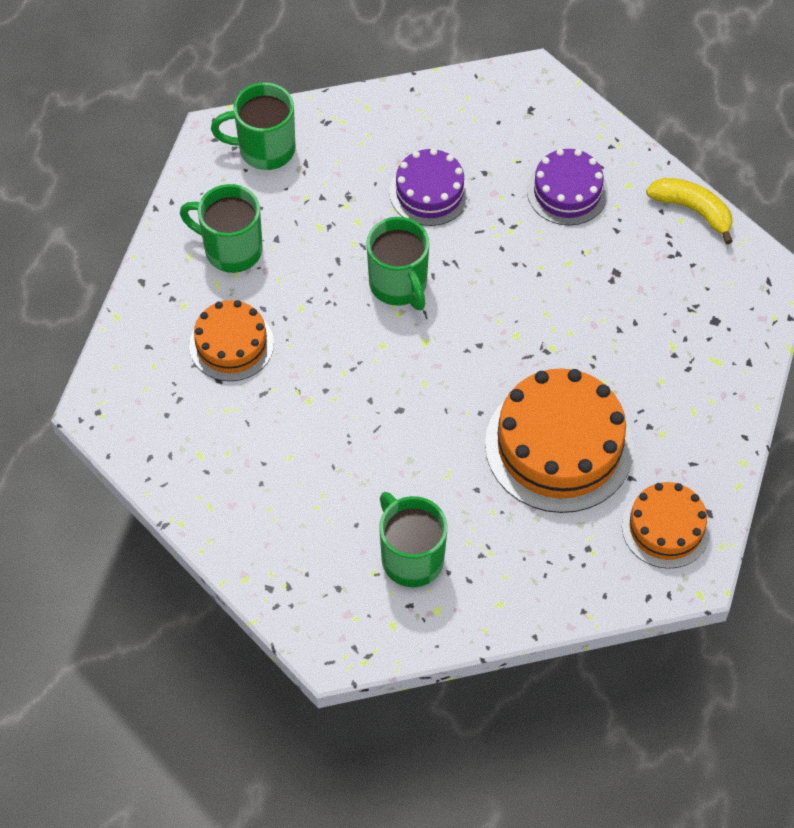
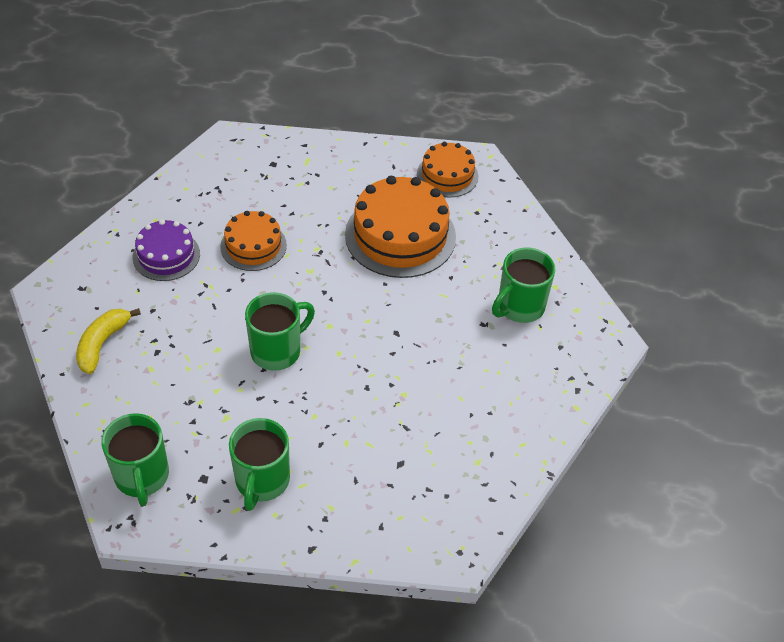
camera: 105 degrees left, 10 degrees down
(231, 344) = (363, 460): orange cake -> orange cake (253, 246)
(429, 192) = (177, 344): purple cake -> none
(693, 210) = (175, 182): yellow banana -> yellow banana (102, 344)

